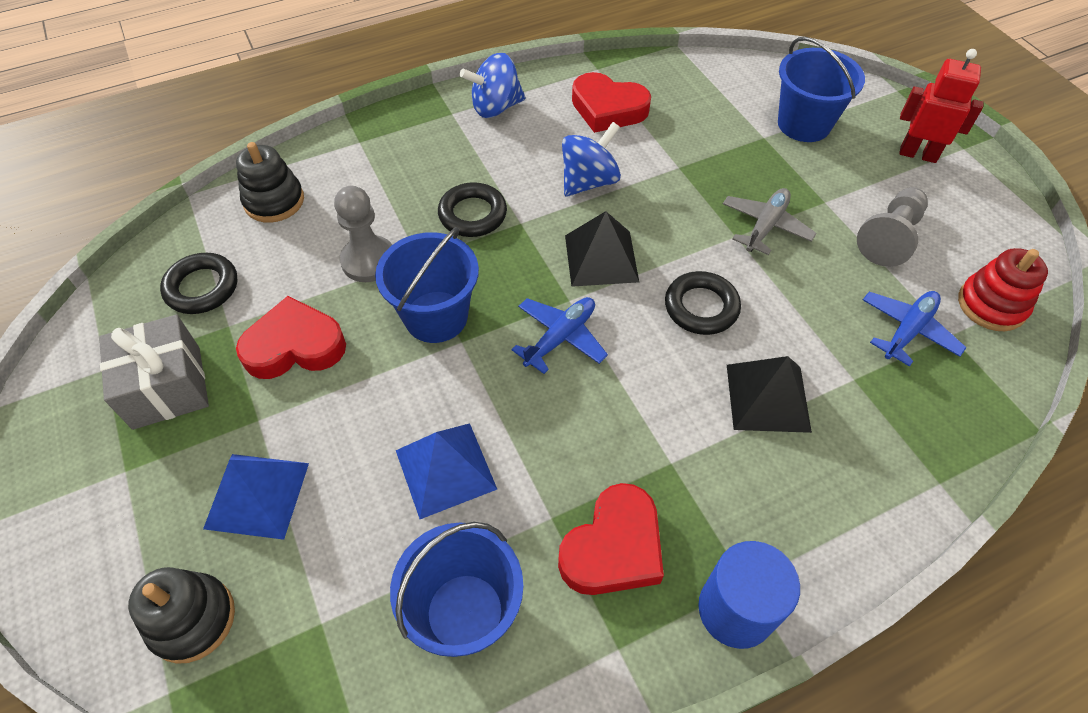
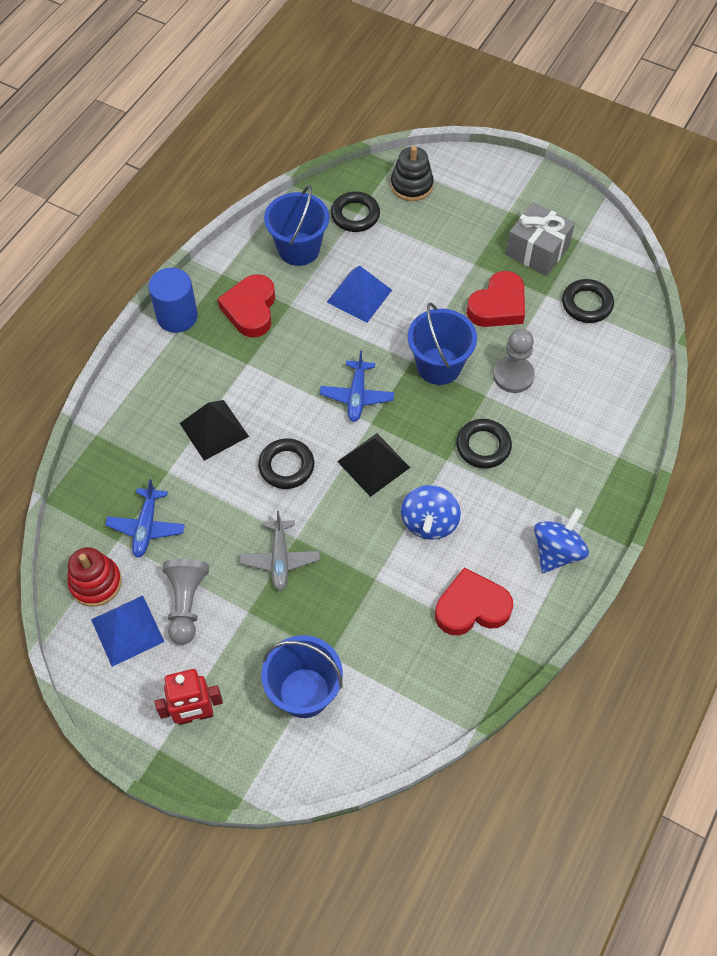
camera: 145 degrees right, 5 degrees up
(257, 495) = (437, 236): blue pyramid -> blue pyramid (127, 630)
(274, 201) = (616, 378): black stacking toy -> none
(328, 620) = (355, 215): none -> black ring

